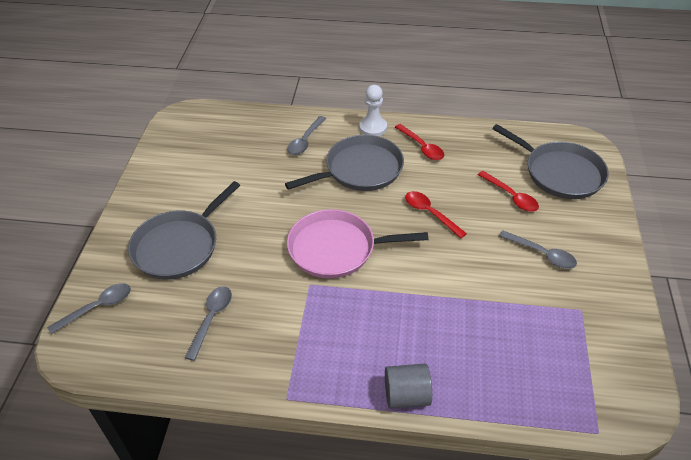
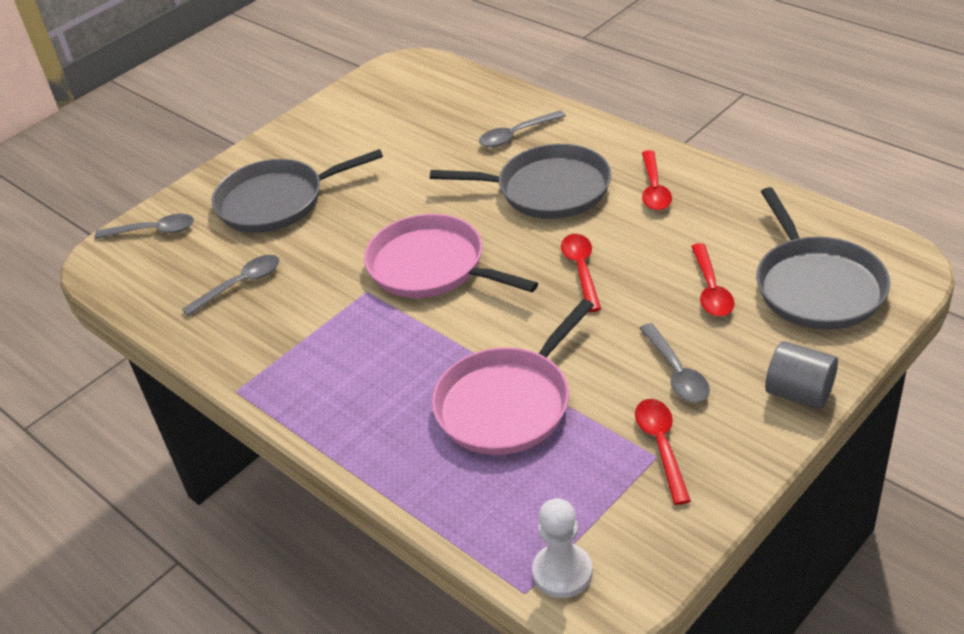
camera: 40 degrees right, 5 degrees down
(373, 127) = (615, 145): white pawn -> white pawn (562, 572)
(406, 395) = (353, 446): grey cylinder -> grey cylinder (799, 393)
(471, 318) = (508, 403): none -> pink pan
(577, 302) = (661, 446): none -> red spoon

